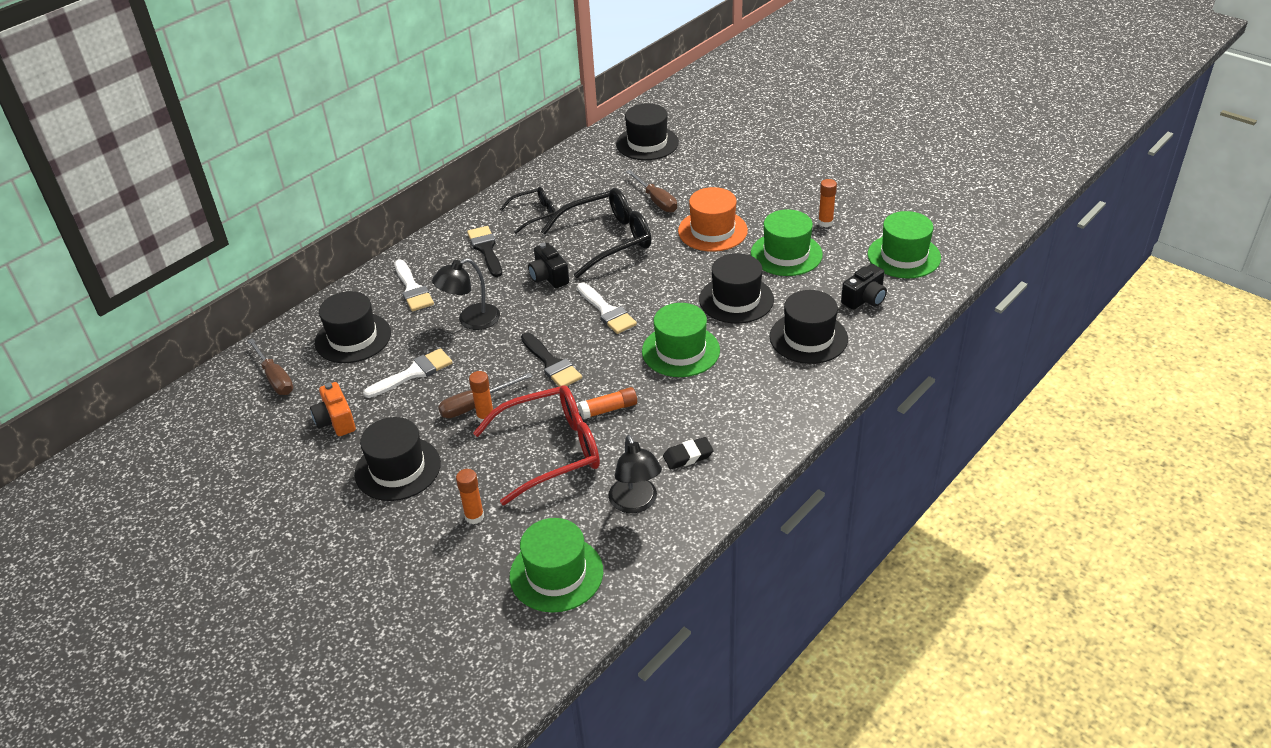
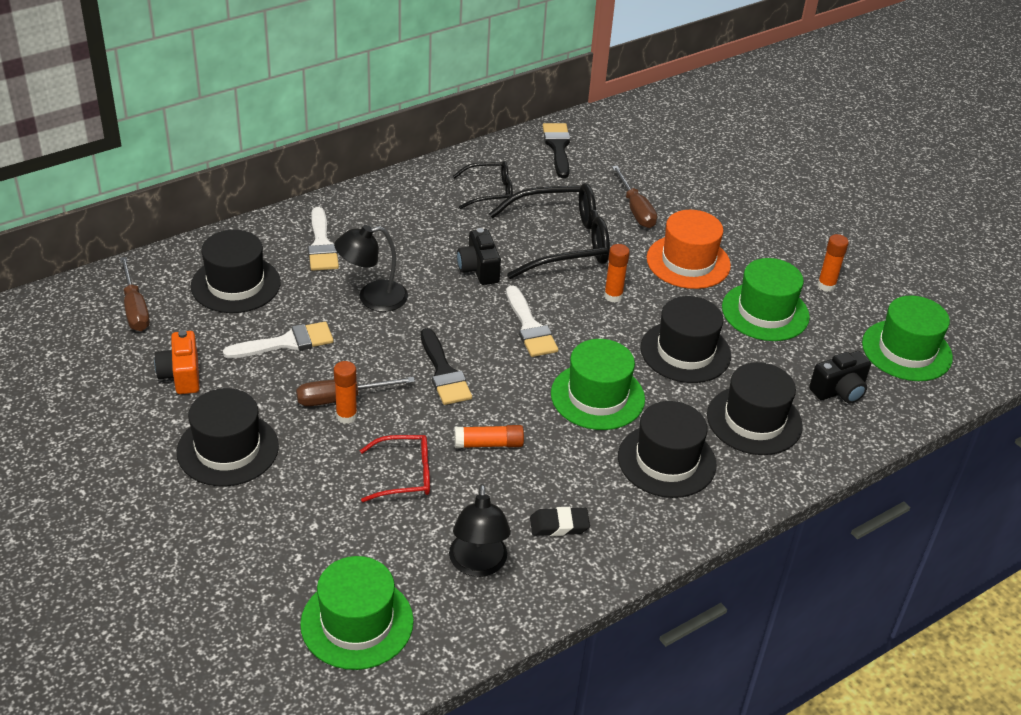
camera: 10 degrees right, 0 degrees up
(474, 516) = (291, 529): orange glue stick -> orange glue stick (613, 296)
(486, 249) = (420, 219): black brush -> black brush (558, 147)
(550, 451) = (404, 475): red glasses -> red glasses, size x0.55
(647, 143) = (650, 138): black hat -> black hat (666, 461)

